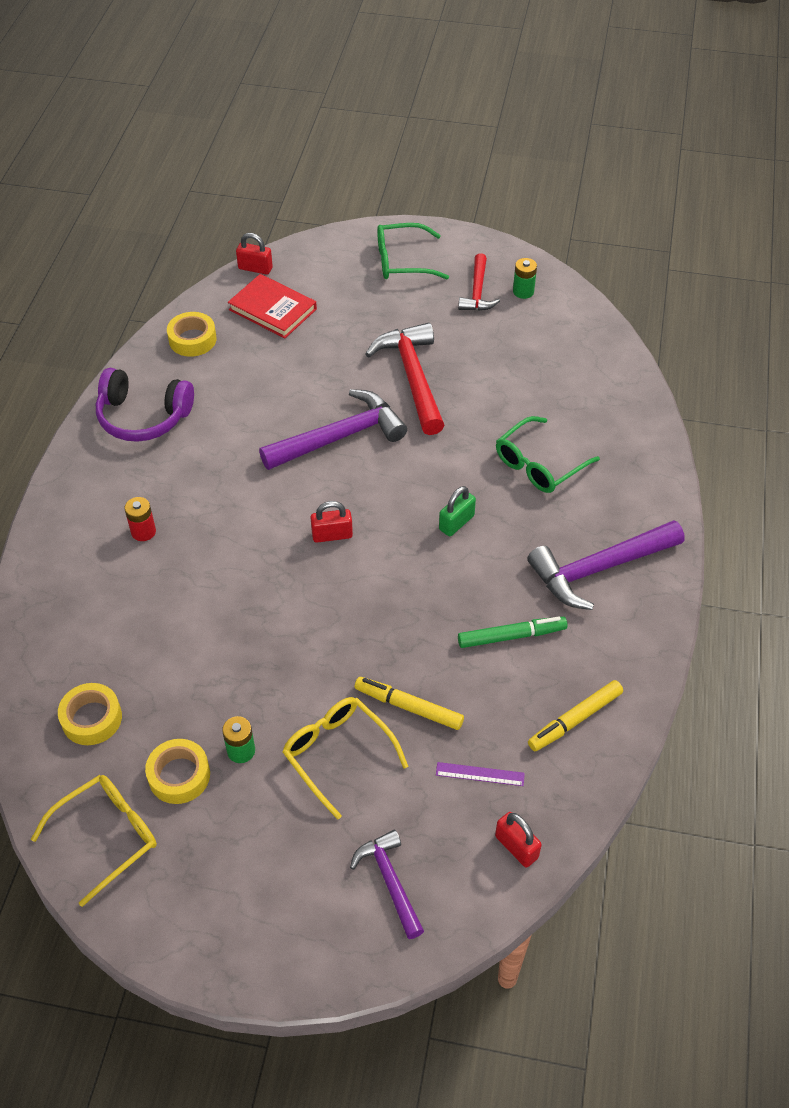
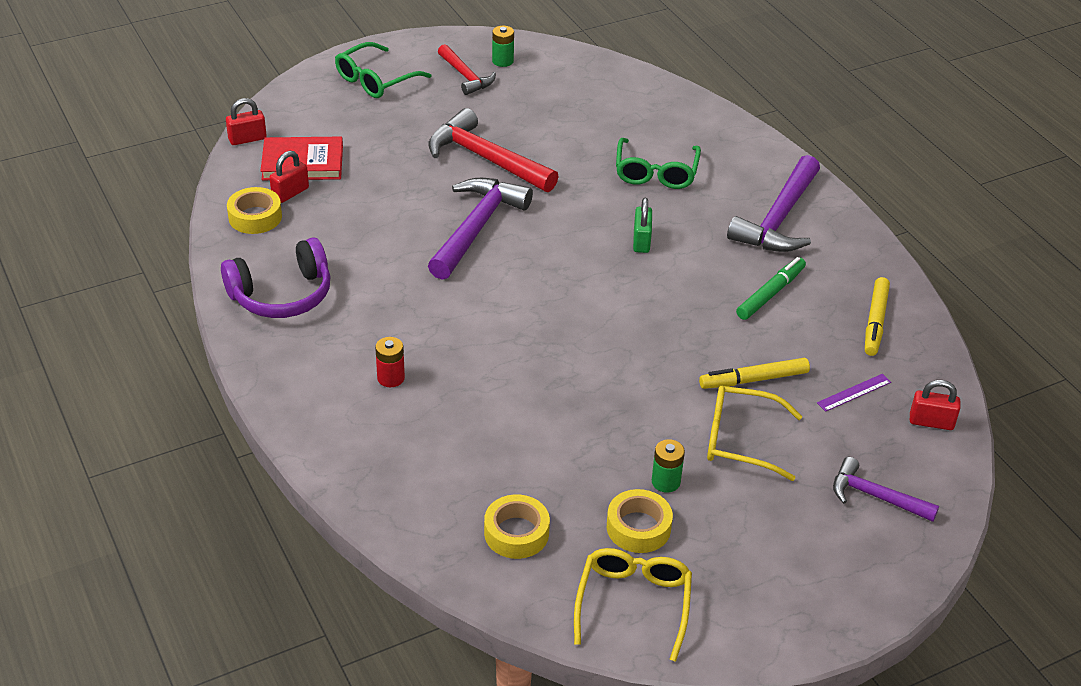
camera: 40 degrees left, 10 degrees down
(332, 535) = (555, 298): red padlock -> red padlock (290, 193)

